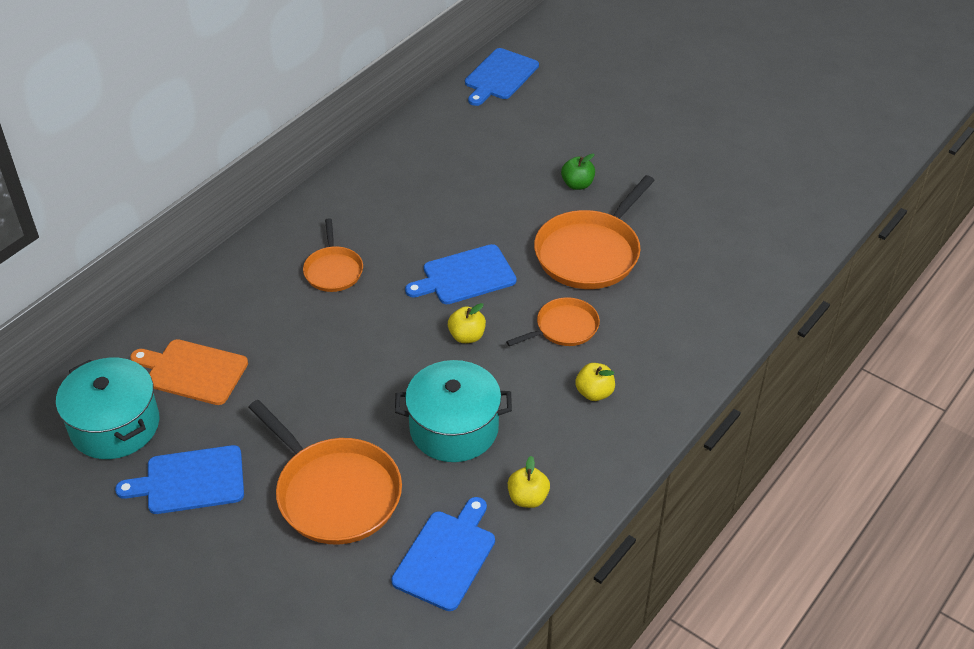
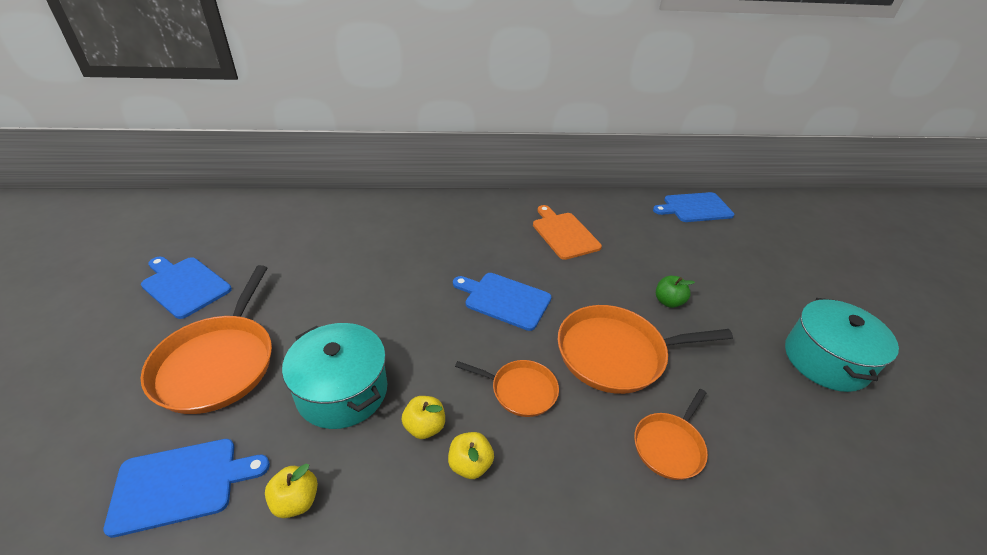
camera: 45 degrees right, 5 degrees down
(115, 425) = (215, 230): turquoise pot -> turquoise pot (825, 360)
(193, 371) = (288, 234): orange cutting board -> orange cutting board (564, 234)
(333, 270) = (436, 239): orange pan -> orange pan (669, 445)
(467, 336) = (447, 337): yellow apple -> yellow apple (424, 427)

